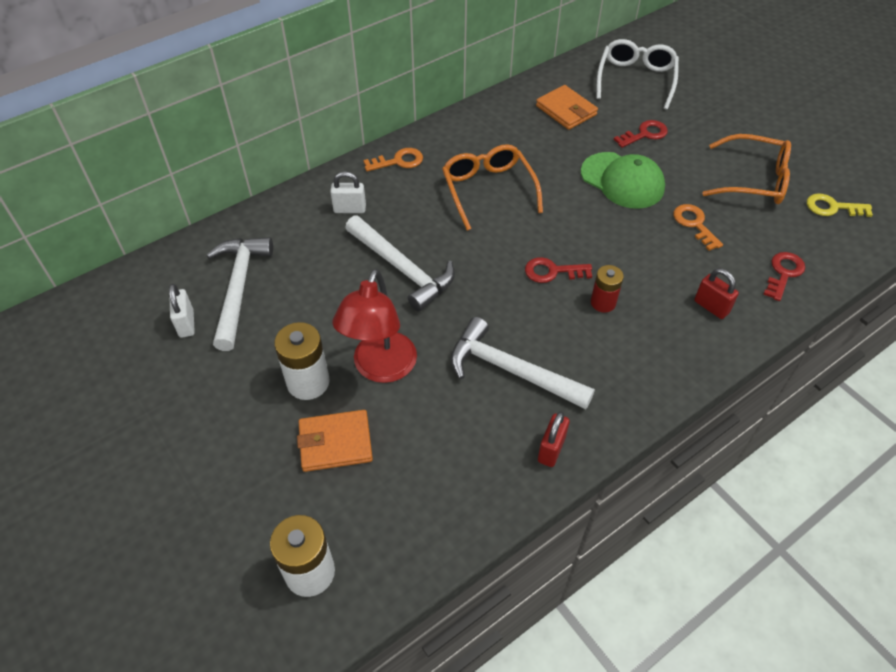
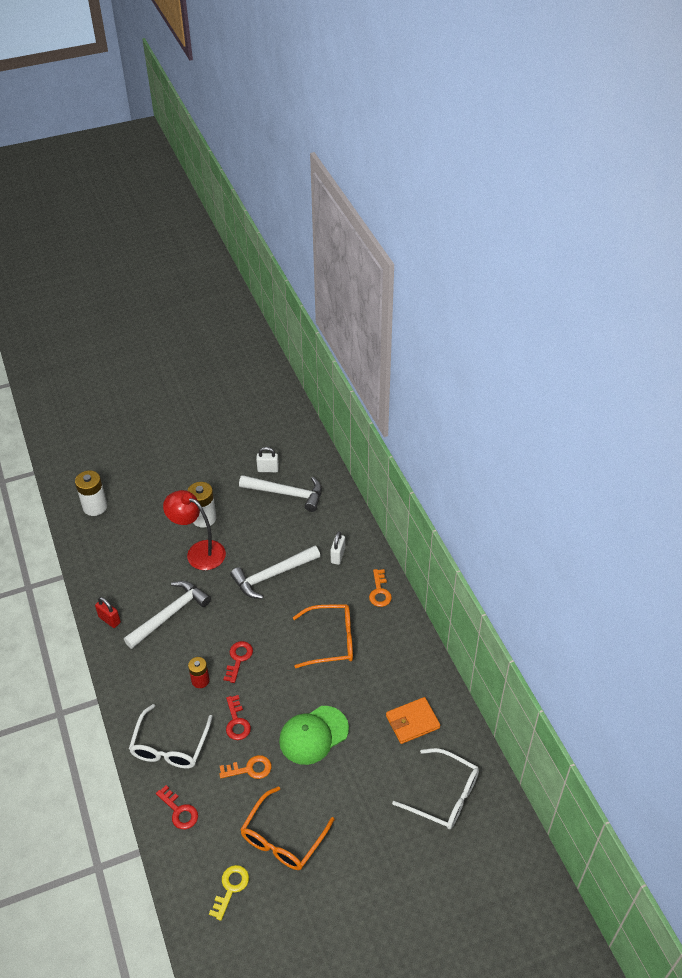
camera: 105 degrees right, 5 degrees down
(335, 443) = (160, 525): orange wallet -> none
(644, 134) = (365, 773): red key -> red key (237, 722)
(711, 307) = (170, 746): red padlock -> white glasses

